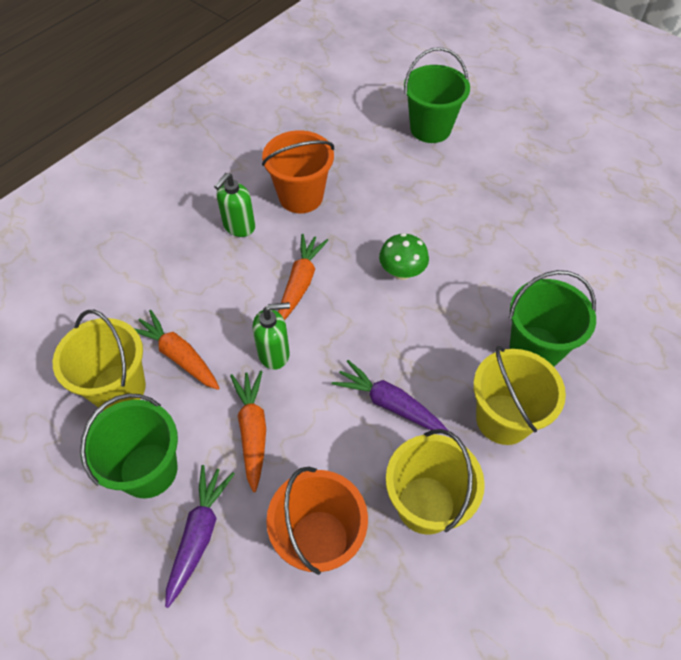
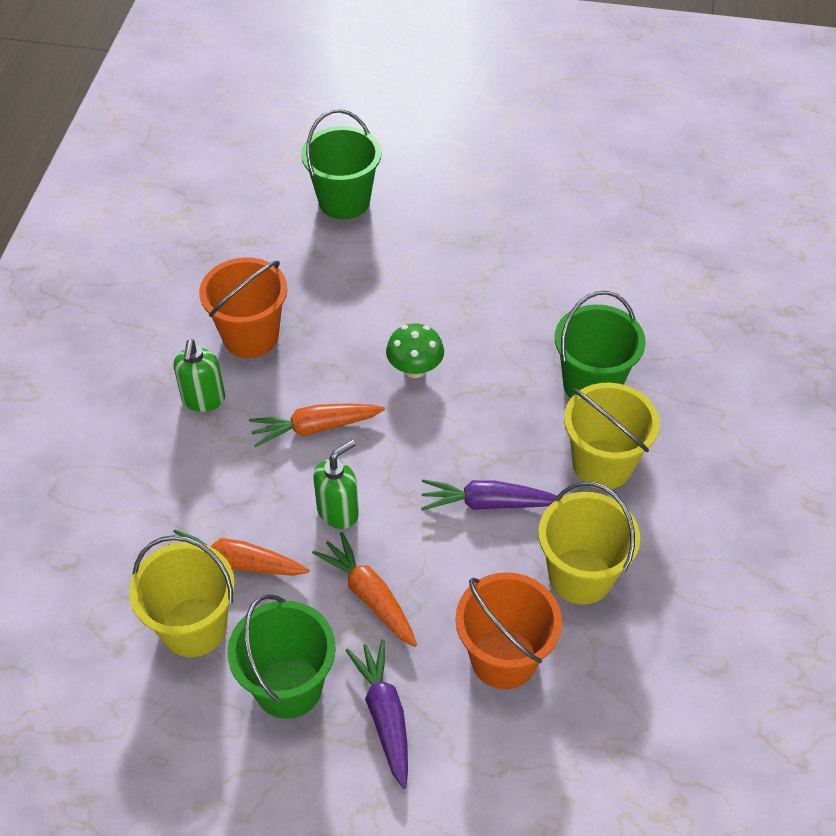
camera: 30 degrees left, 5 degrees down
(300, 282) = (315, 428): orange carrot -> orange carrot turned 90 degrees counterclockwise

